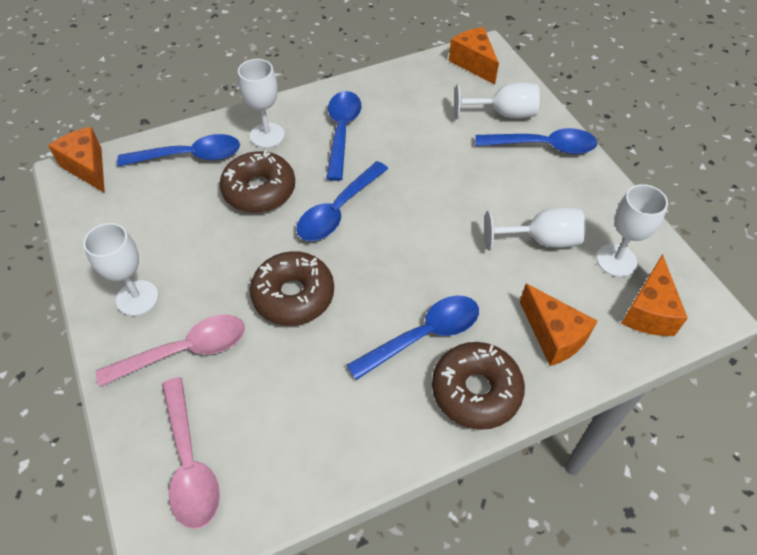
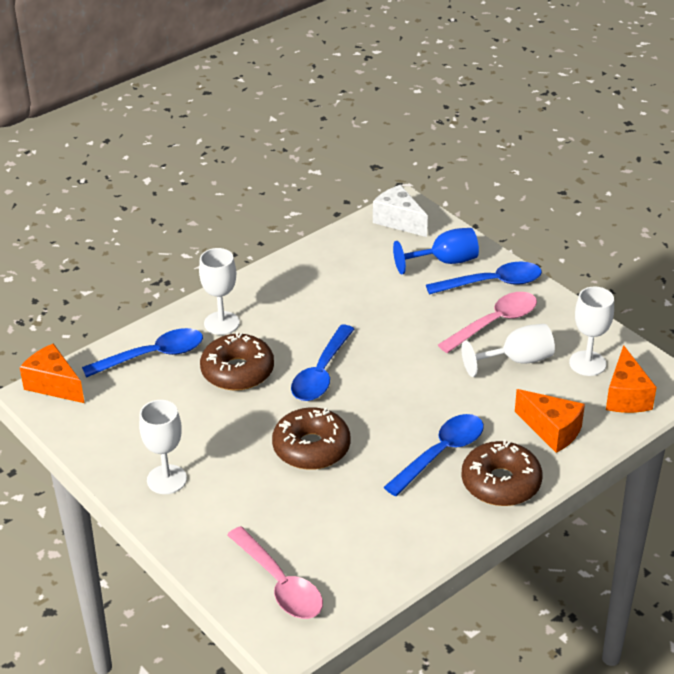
camera: 15 degrees left, 15 degrees down
(185, 351) = (233, 509): pink spoon -> pink spoon (494, 323)
(342, 132) = (294, 306): blue spoon -> none
(473, 63) = (398, 221): orange cheese -> white cheese
(503, 114) = (445, 262): white goblet -> blue goblet

